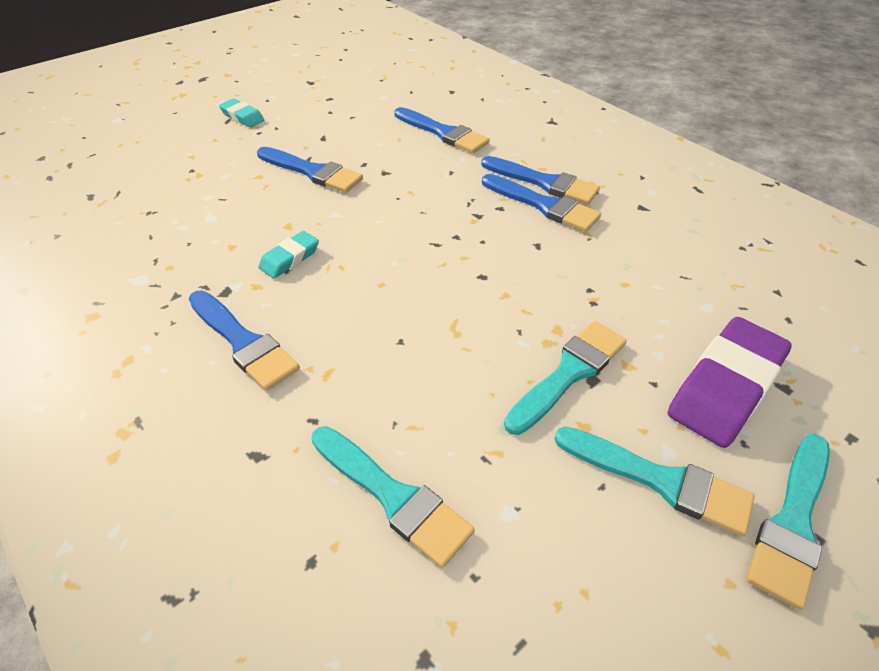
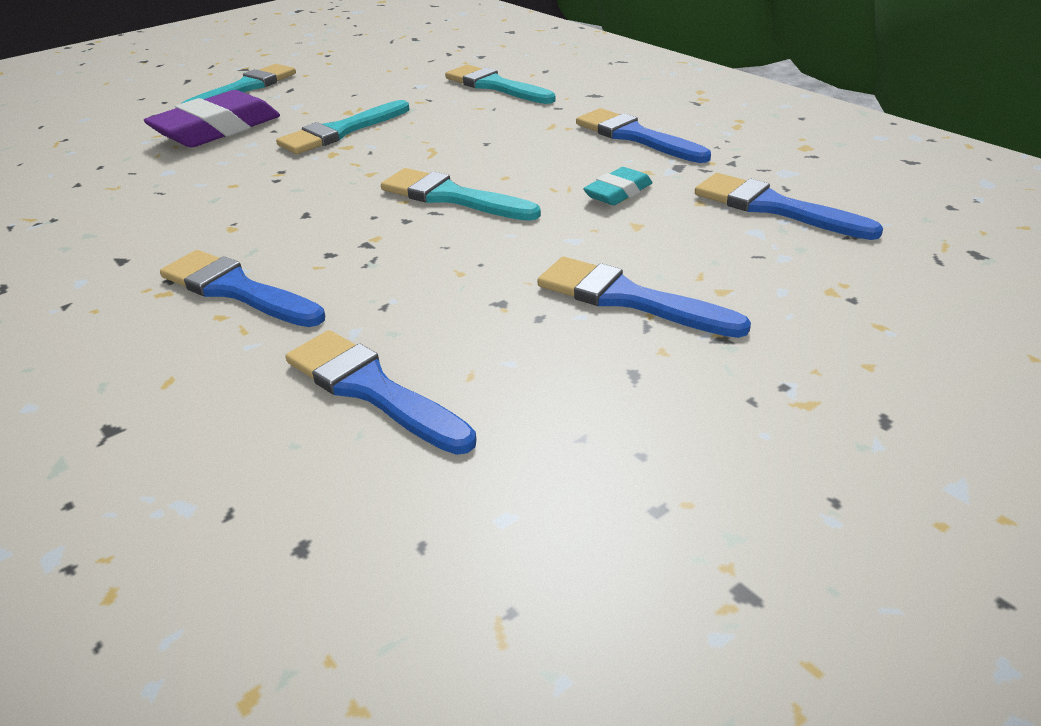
camera: 175 degrees left, 10 degrees down
(242, 117) = (855, 430): turquoise eraser -> none
(544, 205) = (263, 257): blue brush -> blue brush (774, 207)
(661, 481) = (312, 96): turquoise brush -> turquoise brush (452, 197)

